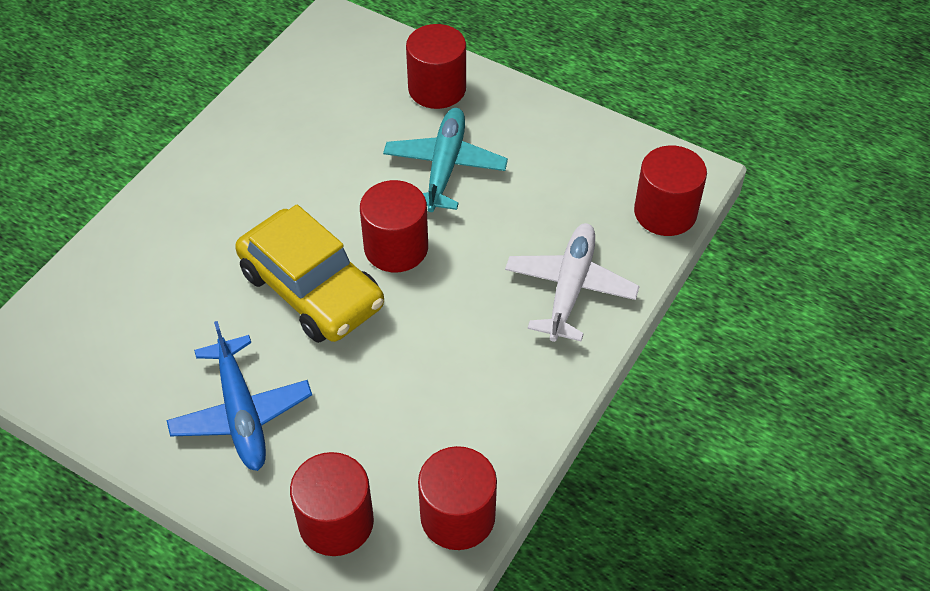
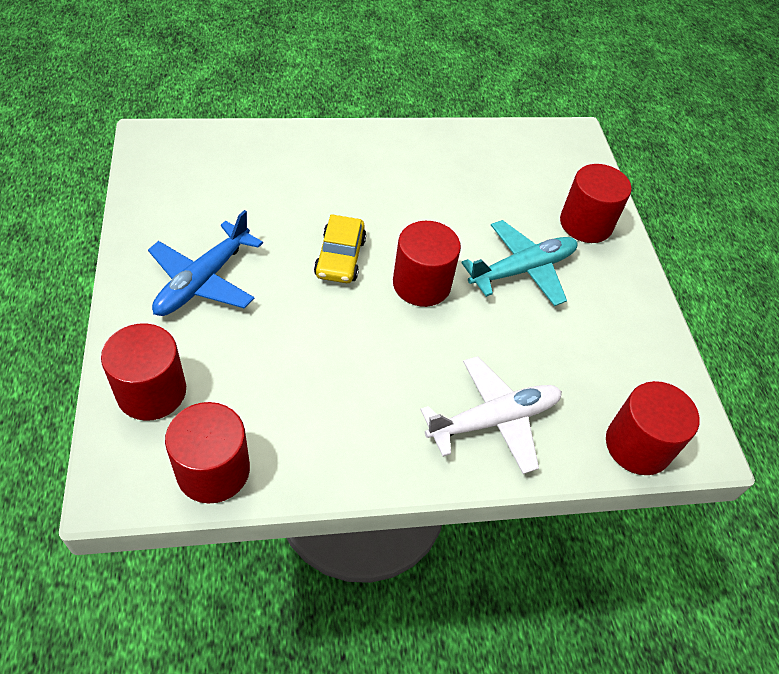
camera: 45 degrees right, 0 degrees up
(312, 289) = (340, 257): yellow car -> yellow car, size x0.58

